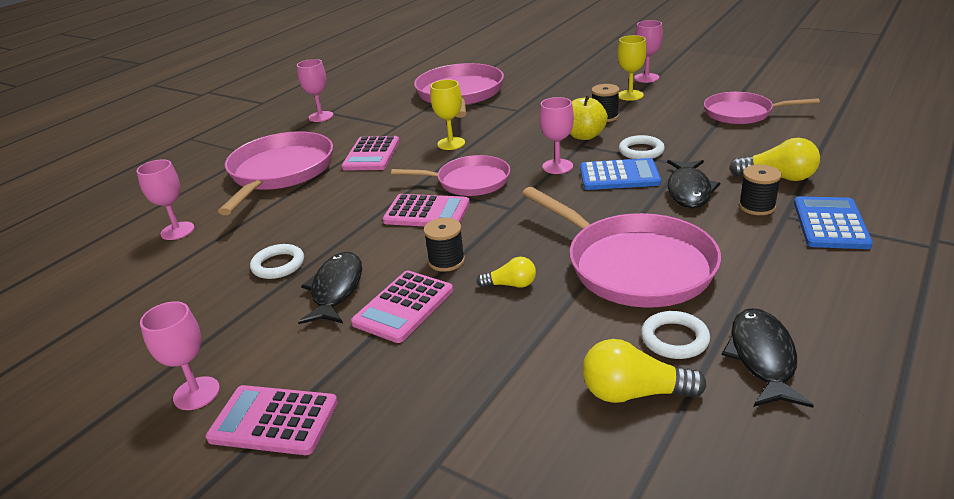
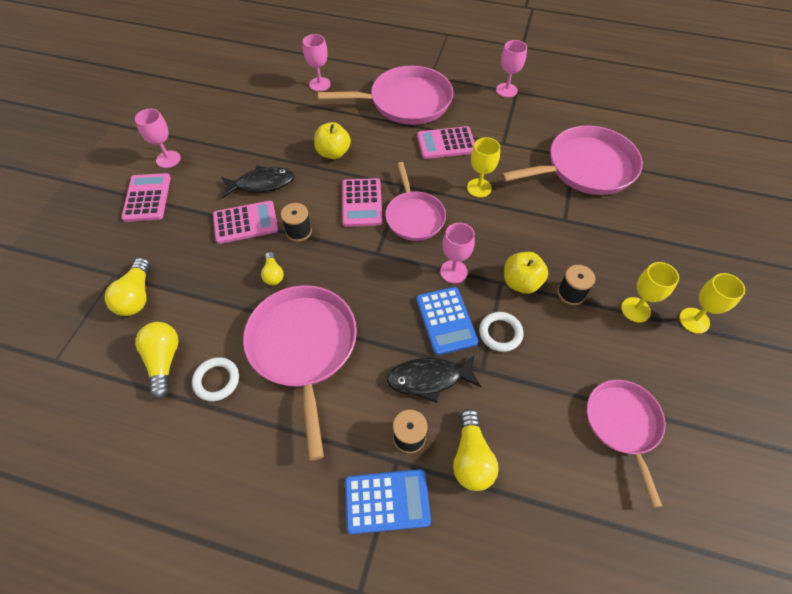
camera: 70 degrees right, 25 degrees up
(278, 265) = (286, 146): white ring -> none
(324, 227) = (333, 153): none -> yellow apple
(403, 307) = (245, 223): pink calculator -> pink calculator turned 150 degrees clockwise
(497, 429) = (136, 296): none -> yellow light bulb
(634, 265) = (303, 347): pink pan -> pink pan turned 135 degrees clockwise
(646, 78) = (694, 320): pink goblet -> yellow goblet
(762, 357) = (197, 437): black fish -> none

